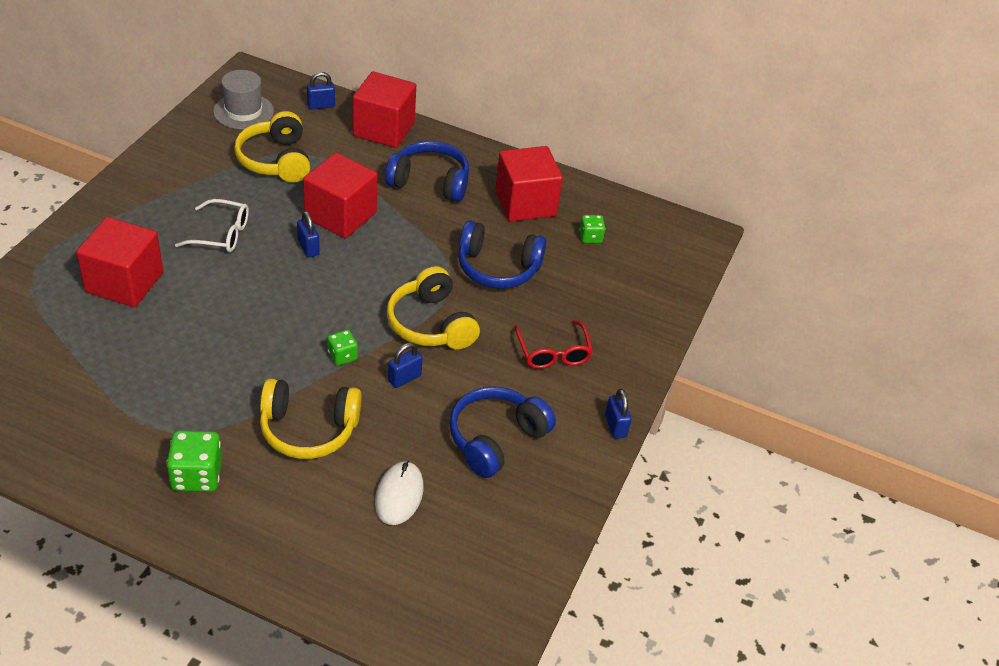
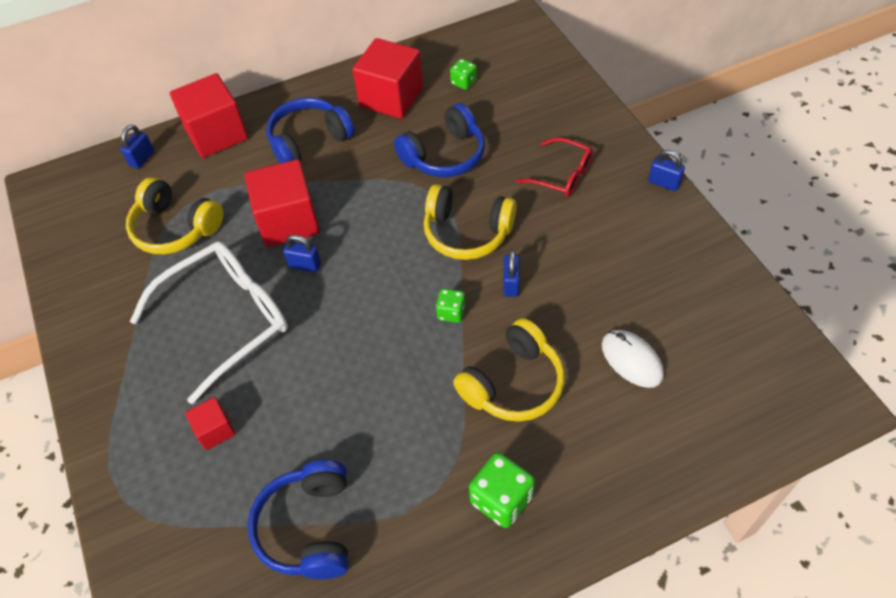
camera: 40 degrees left, 10 degrees up
(124, 282) = (215, 430): red cube -> red cube, size x0.50
(221, 234) = (227, 319): white glasses -> white glasses, size x1.85
(243, 111) = (88, 217): grey hat -> none
(495, 439) = (621, 262): blue headphones -> blue headphones (308, 527)

